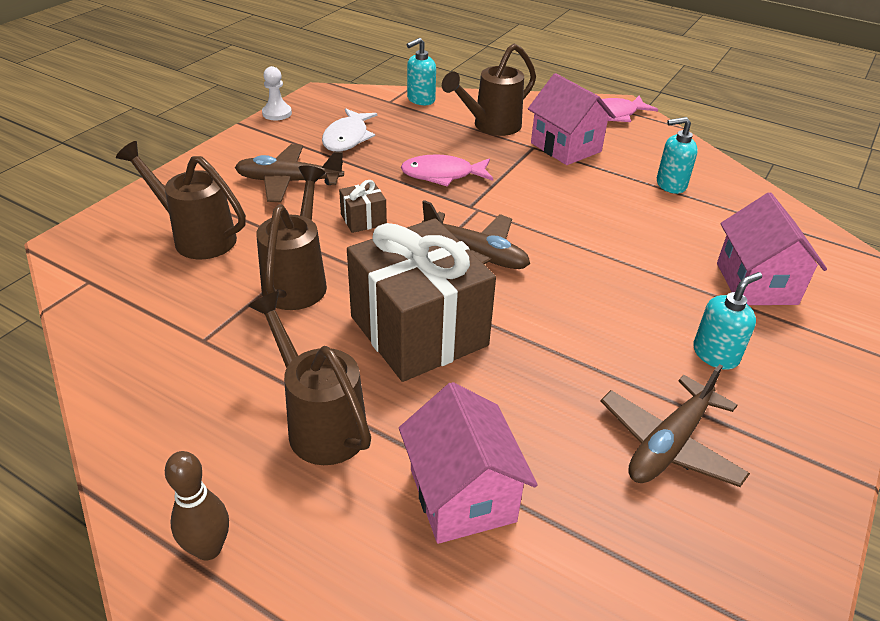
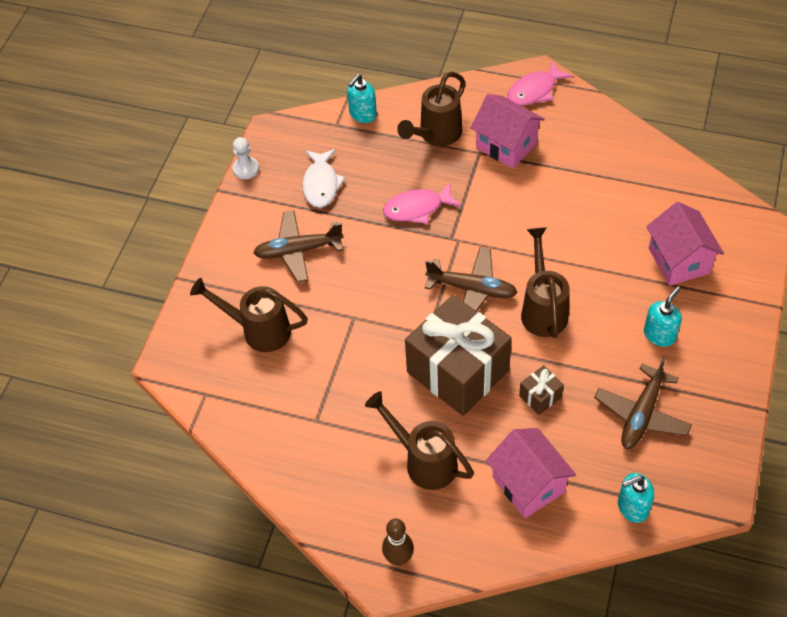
camera: 10 degrees left, 15 degrees up
(298, 280) = (355, 350): brown watering can -> brown watering can (543, 308)
(363, 220) = (375, 276): brown gift -> brown gift (540, 396)
(670, 184) = (600, 169): turquoise soap dispenser -> turquoise soap dispenser (632, 507)

